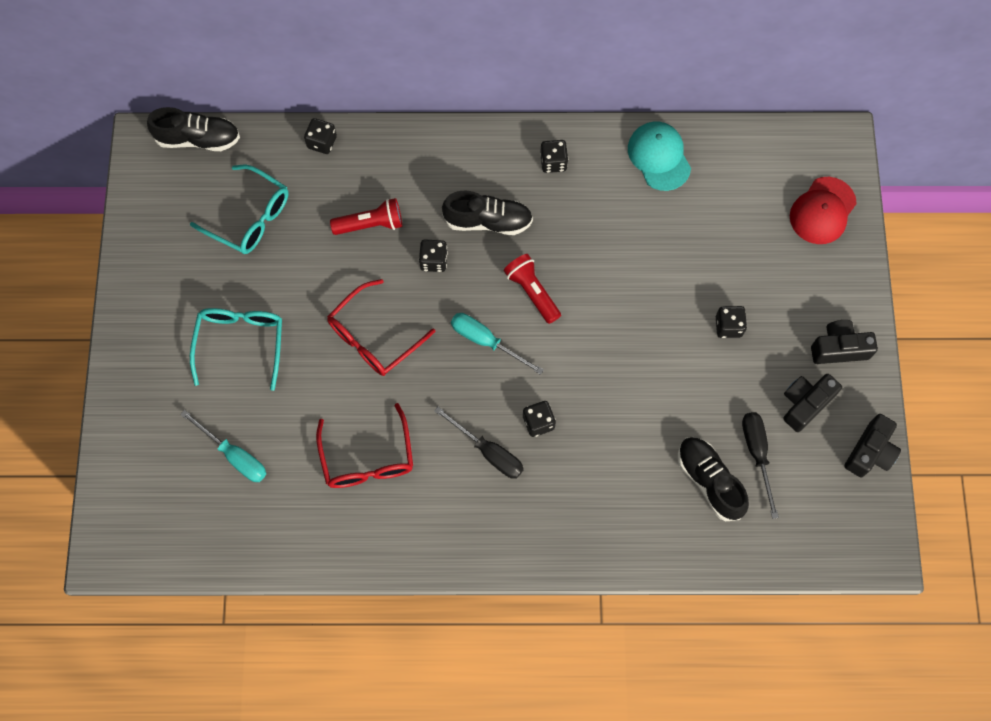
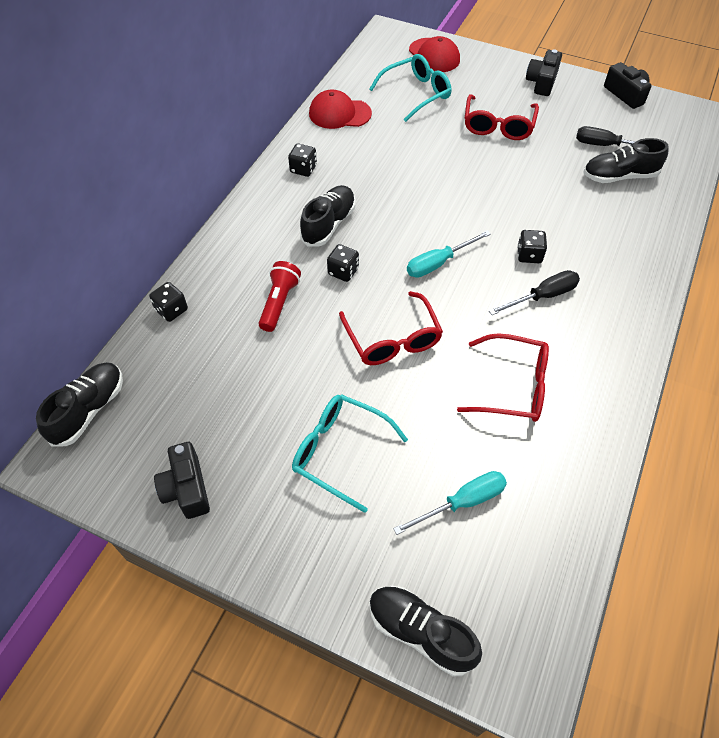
camera: 65 degrees left, 15 degrees down
(117, 463) = (420, 632): none -> black shoe
(250, 217) = (208, 395): turquoise glasses -> turquoise glasses (416, 93)
(532, 292) = (409, 219): red flashlight -> none
(659, 157) = (339, 113): turquoise cap -> red cap
(728, 326) = (498, 126): black dice -> red glasses
(805, 404) = (577, 111): black camera -> black camera (186, 488)

